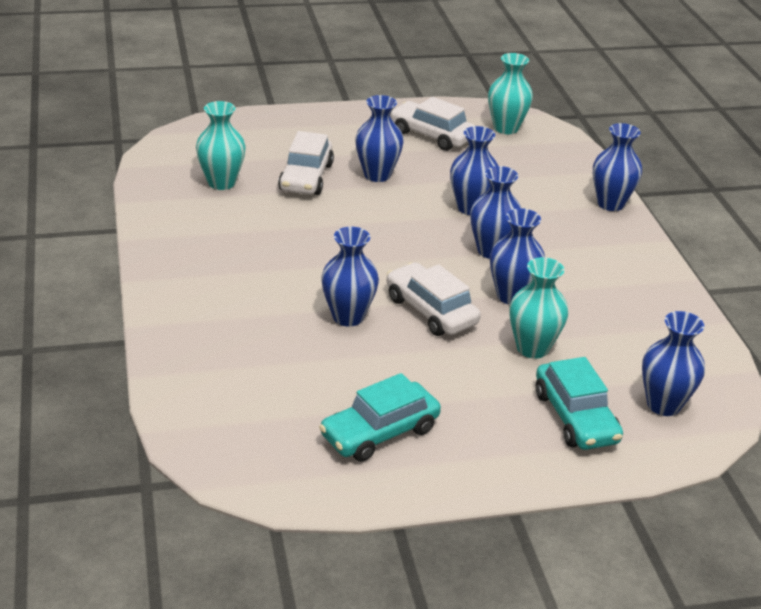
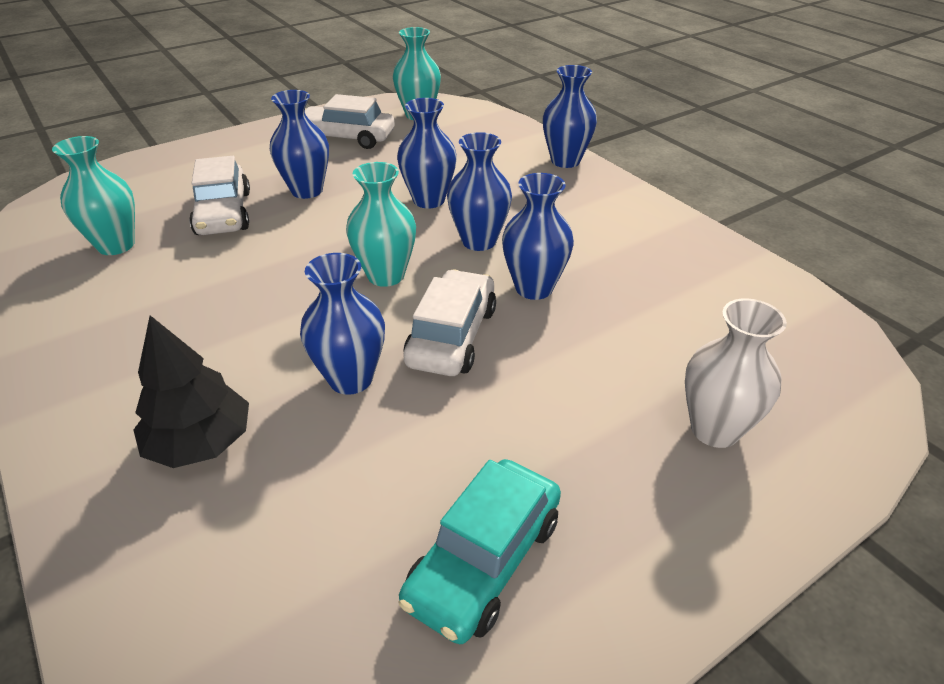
camera: 20 degrees left, 5 degrees up
(240, 325) = (201, 443): none -> black tree
(431, 311) = (452, 336): white car -> white car turned 75 degrees clockwise
(532, 348) = (600, 348): turquoise vase -> turquoise vase (386, 275)
(575, 417) = (714, 429): turquoise car -> white vase
(663, 405) = (793, 373): blue vase -> none

